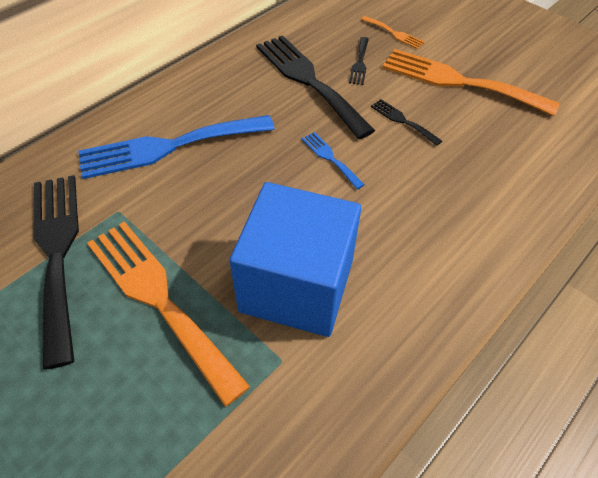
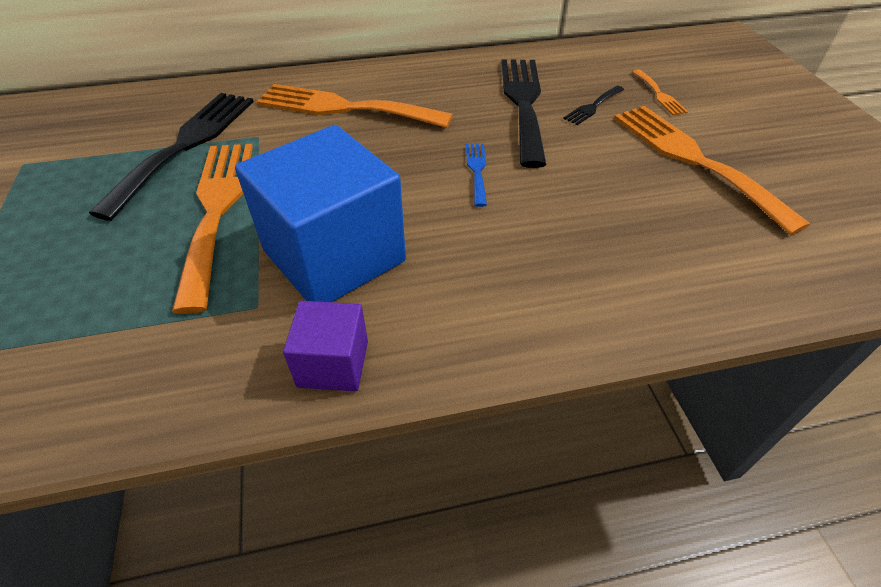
camera: 35 degrees right, 5 degrees down
(169, 147) = (344, 108): blue fork -> orange fork
(380, 368) = (333, 363): none -> purple cube
(402, 121) = (588, 169): black fork -> none

